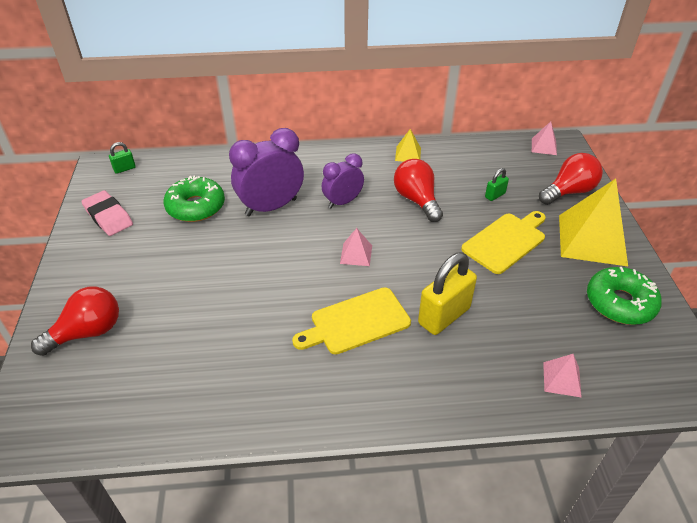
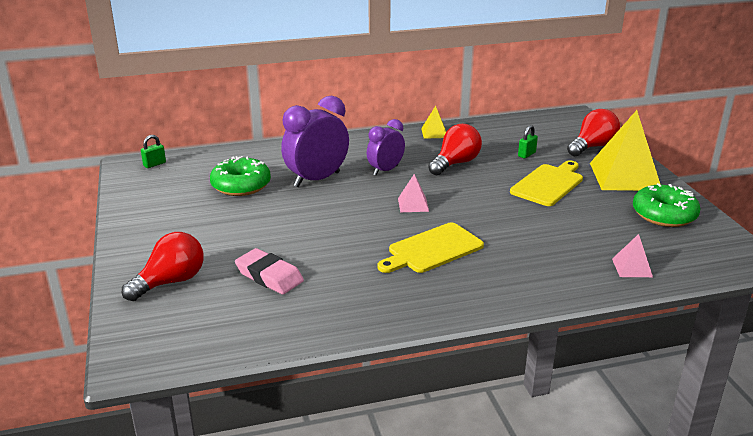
camera: 10 degrees left, 15 degrees down
(108, 217) = (153, 200): pink eraser -> pink eraser (269, 276)
(417, 200) = (455, 163): red light bulb -> red light bulb turned 75 degrees clockwise
(444, 316) = (511, 238): yellow padlock -> none
(544, 146) = (558, 118): pink pyramid -> none

